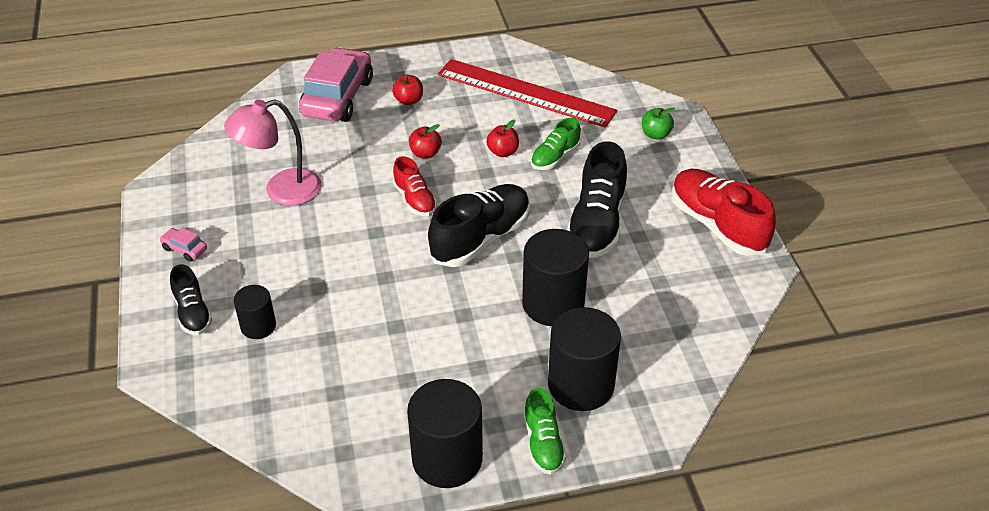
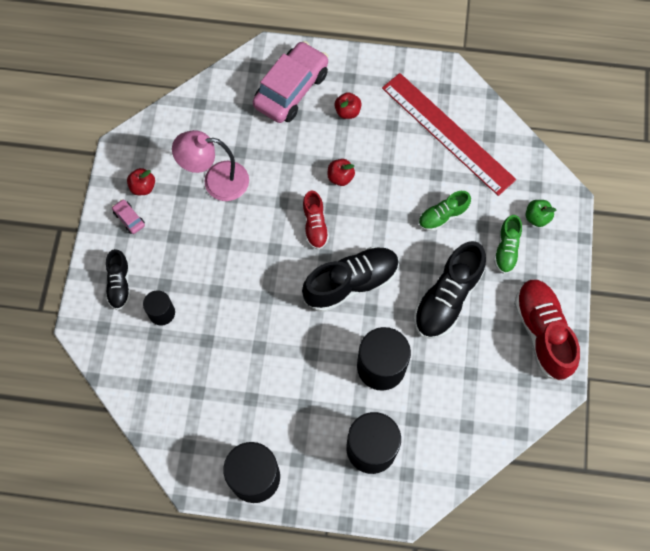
camera: 20 degrees right, 25 degrees up
(503, 152) = (403, 196): red apple -> red apple (143, 187)
(543, 443) = (325, 488): green shoe -> green shoe (506, 249)

